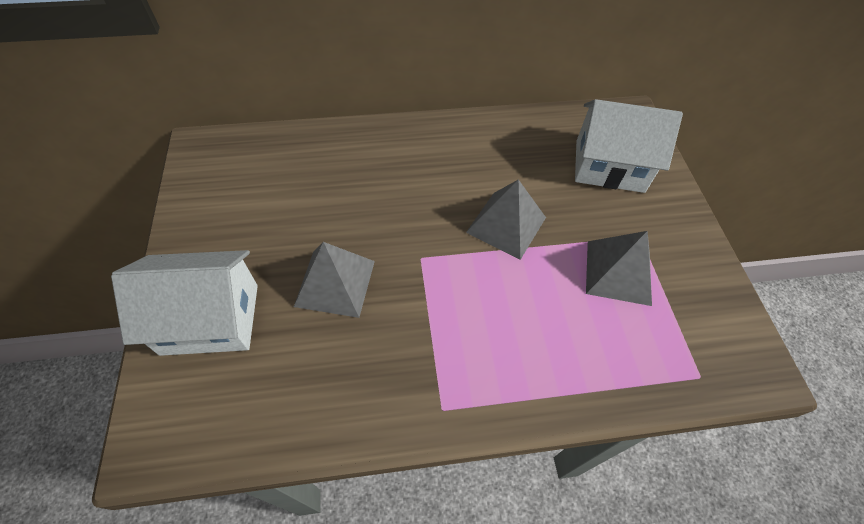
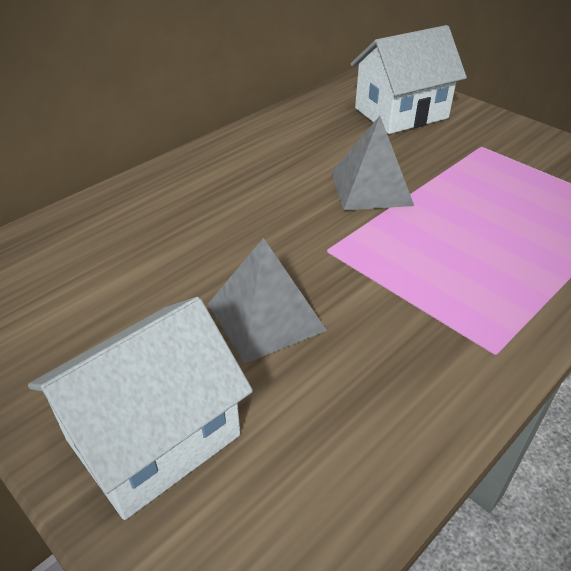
camera: 35 degrees left, 15 degrees down
(618, 272) = (497, 175): grey pyramid -> none

